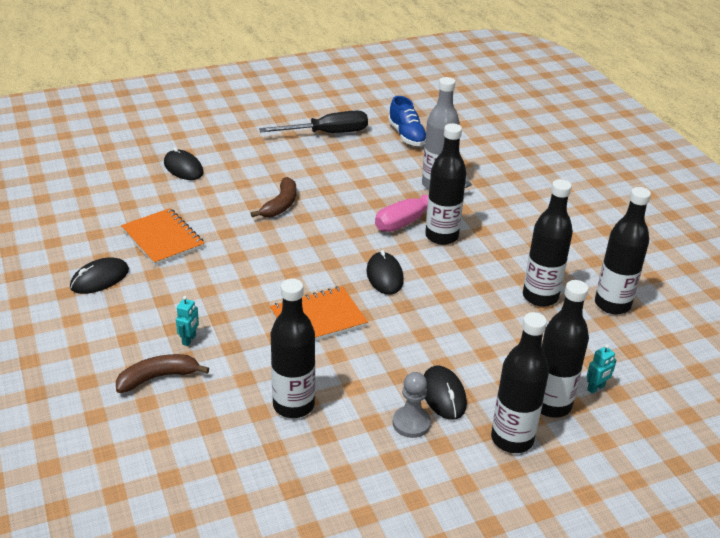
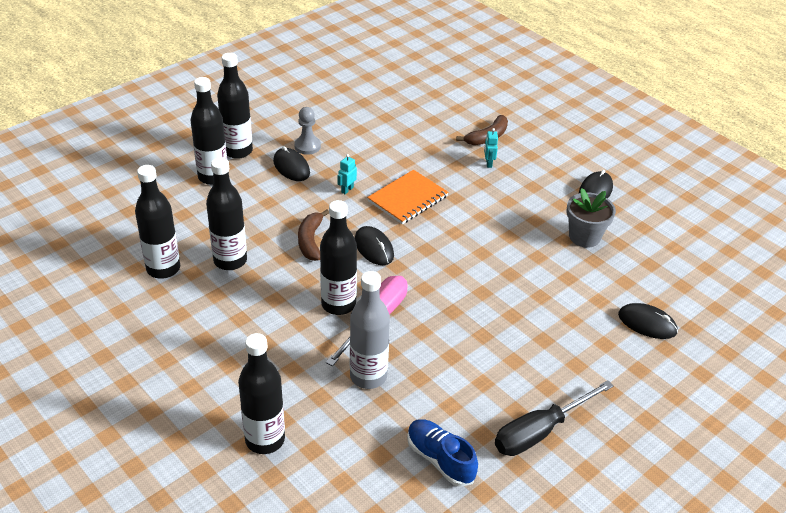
camera: 160 degrees right, 5 degrees up
(163, 239) = (584, 237): orange notebook -> grey flower pot
(280, 205) = (514, 301): brown banana -> brown banana (311, 241)
(293, 405) = (389, 140): black bottle -> black bottle (265, 439)
(596, 388) = (179, 195): turquoise robot -> turquoise robot (347, 190)

